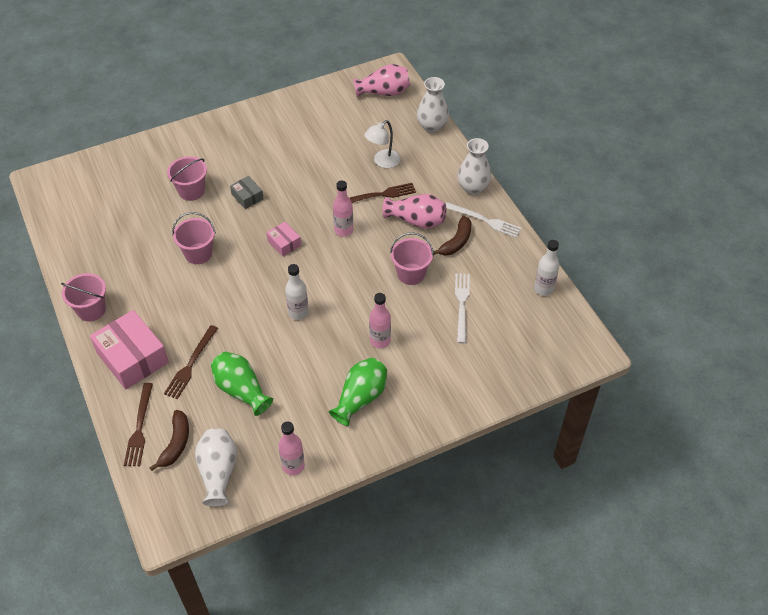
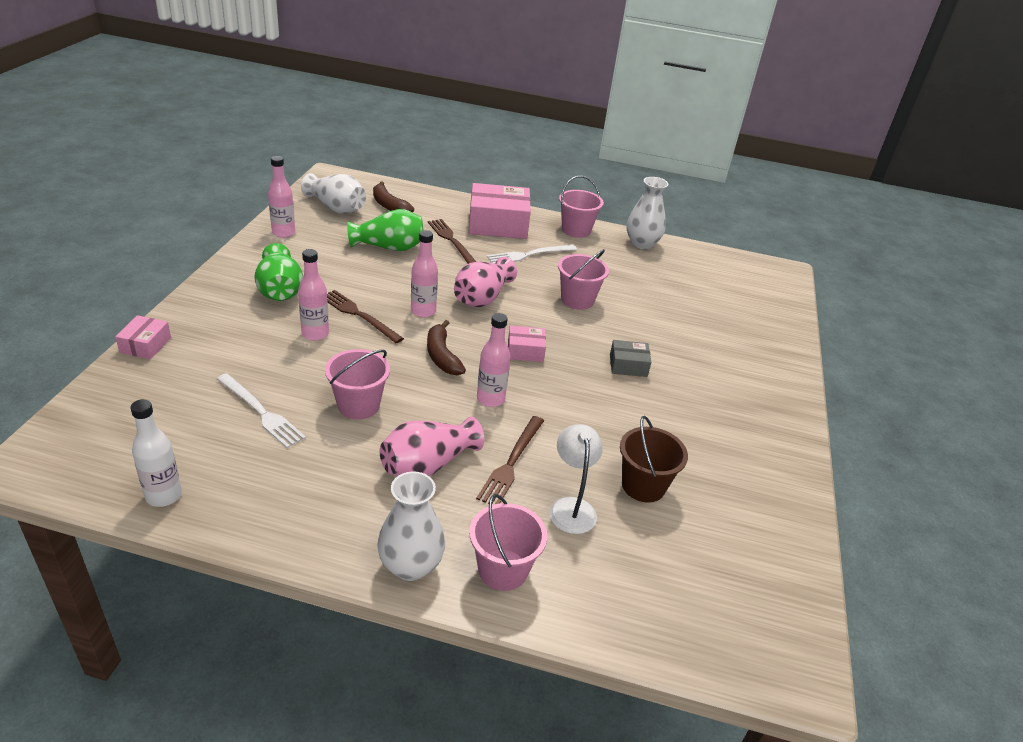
camera: 125 degrees right, 15 degrees down
(139, 427) = (427, 201): brown fork -> brown fork (359, 315)
(191, 191) = (678, 337): pink bucket -> pink bucket (503, 570)
(298, 312) = (423, 311): white bottle -> pink bottle
(340, 147) = (643, 486): none -> brown bucket
(384, 92) = (738, 620): pink vase -> pink vase (482, 297)
(432, 126) = (594, 621): white vase -> white vase (641, 244)
(456, 242) = (347, 474): brown banana -> brown banana (442, 356)
(482, 403) = (145, 345): none -> pink box
(484, 220) = (340, 529): white fork -> white fork (529, 255)

